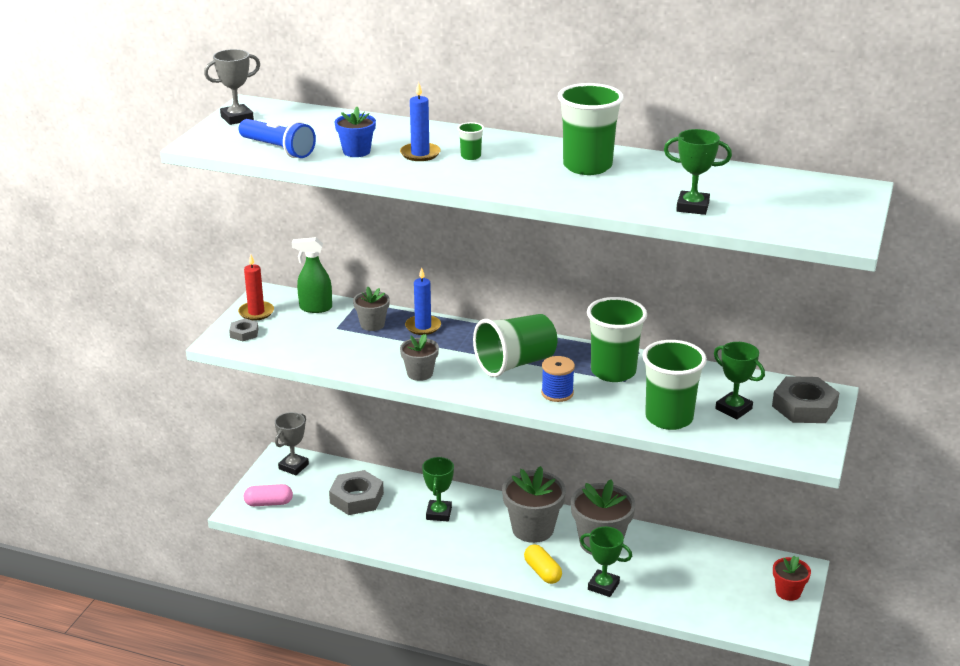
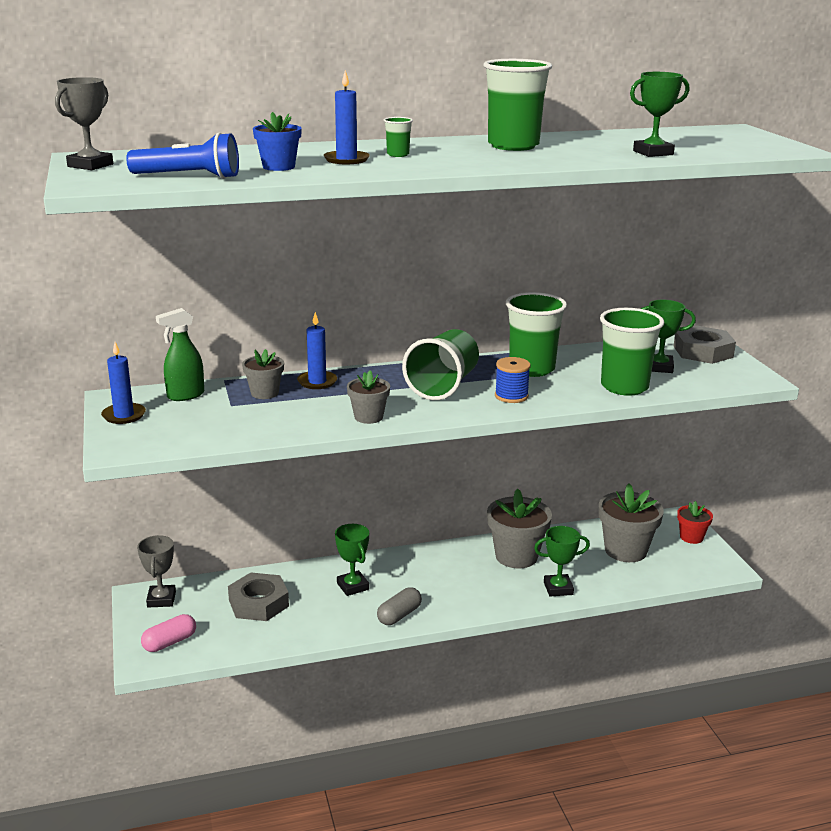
camera: 35 degrees left, 5 degrees down
(244, 333) = (134, 436): grey nut -> none
(256, 312) = (124, 415): red candle -> blue candle
(449, 552) = (399, 615): none -> grey capsule
(532, 529) = (449, 567): grey flower pot -> grey flower pot (625, 550)
(542, 572) = (497, 598): yellow capsule -> none

